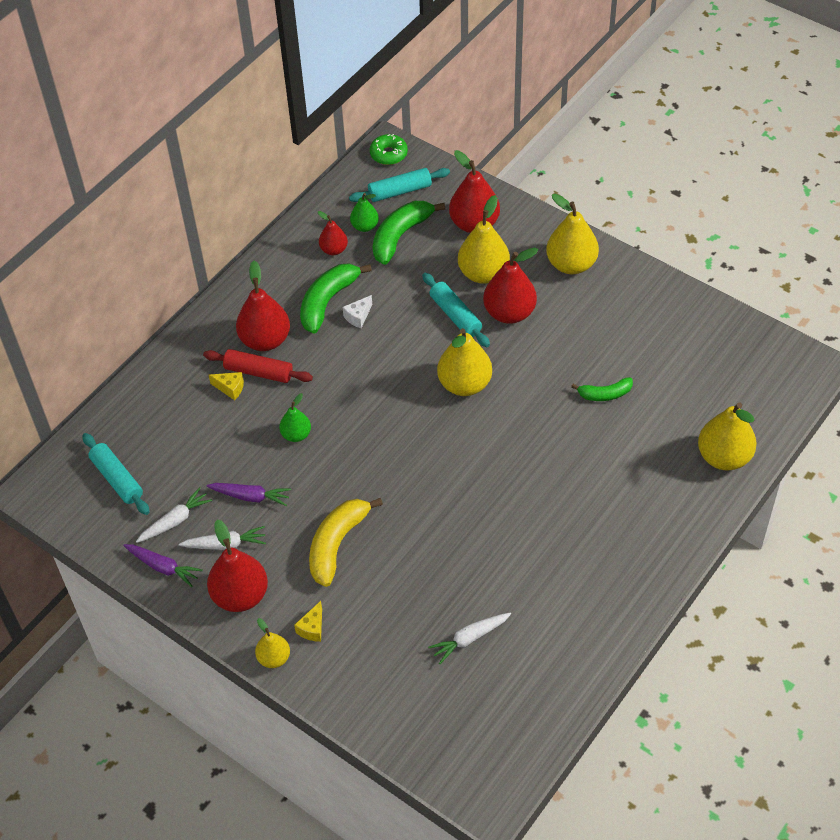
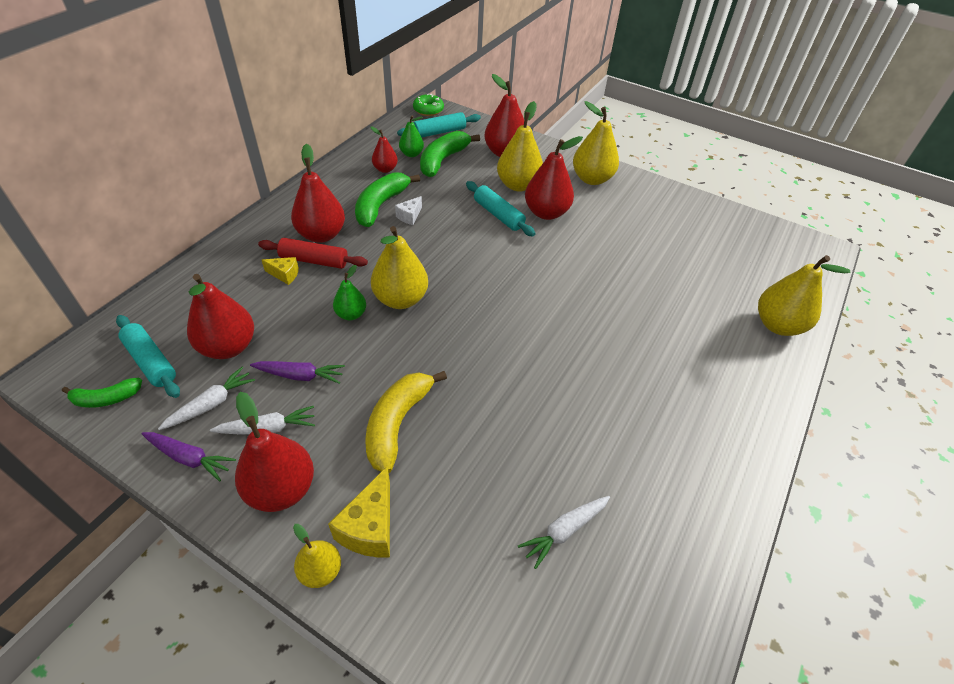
camera: 10 degrees left, 5 degrees down
(184, 466) = (228, 347): none -> red pear
(312, 628) = (370, 527): yellow cheese -> yellow cheese, size x1.73
(464, 384) = (515, 268): yellow pear -> yellow pear (400, 299)
(605, 394) = (648, 274): green banana -> green banana (106, 398)

